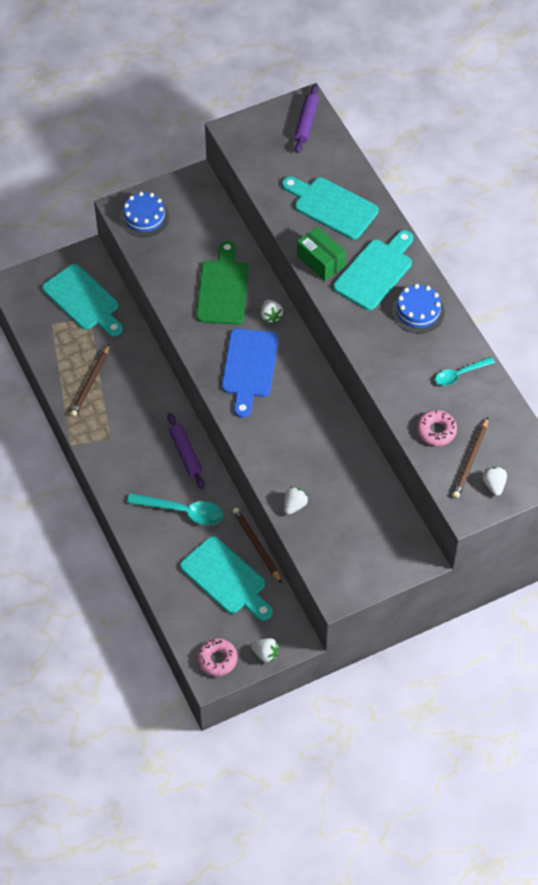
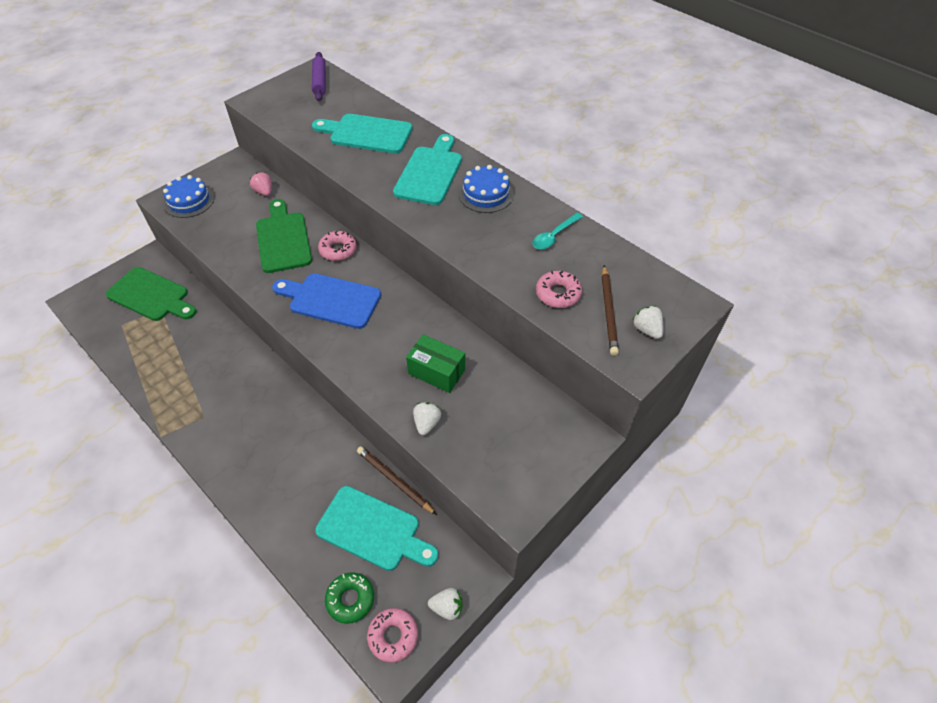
camera: 20 degrees left, 5 degrees down
(83, 300) = (151, 296): turquoise cutting board -> green cutting board
(90, 382) = (172, 367): brown pencil -> none
(183, 511) = (303, 469): turquoise spoon -> none
(186, 454) = (290, 408): purple rolling pin -> none
(193, 623) = (350, 599): none -> green donut
(218, 227) = (264, 192): none -> pink strawberry
(249, 367) = (331, 300): blue cutting board -> blue cutting board turned 120 degrees clockwise
(271, 316) = (338, 250): white strawberry -> pink donut
(320, 261) = (372, 177): green box -> green box (436, 372)

